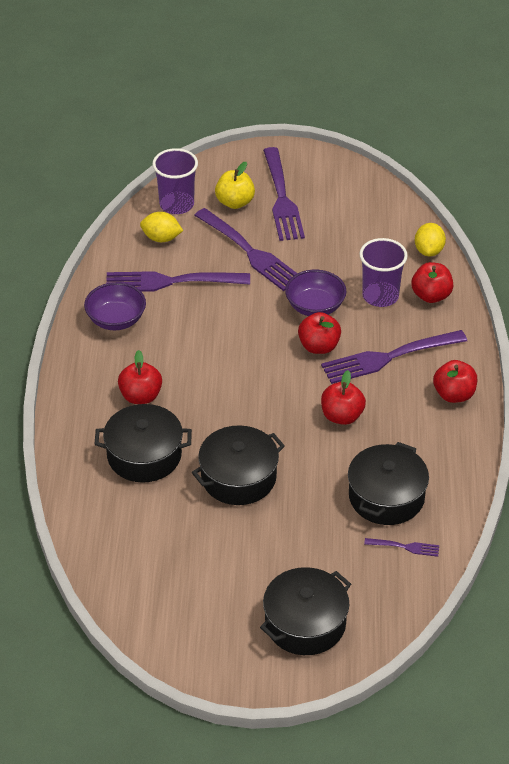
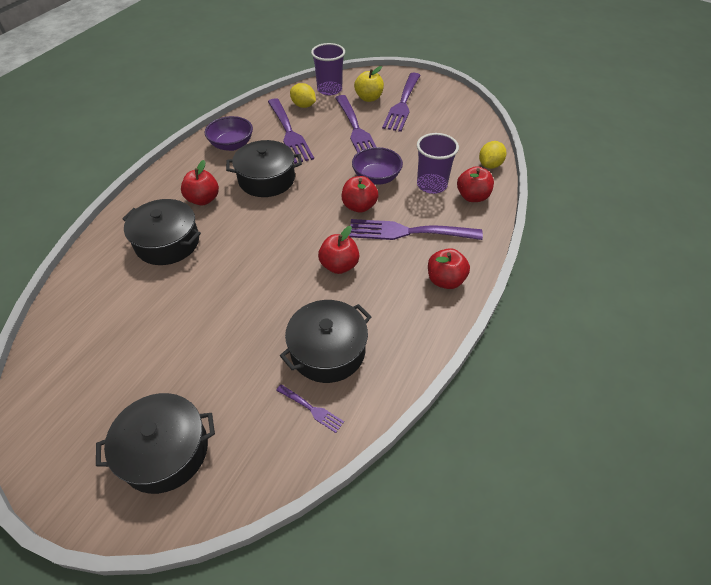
camera: 25 degrees right, 5 degrees up
(172, 281) = (289, 132): purple fork -> purple fork turned 135 degrees counterclockwise
(238, 477) = (220, 286): black pot -> black pot (266, 179)

